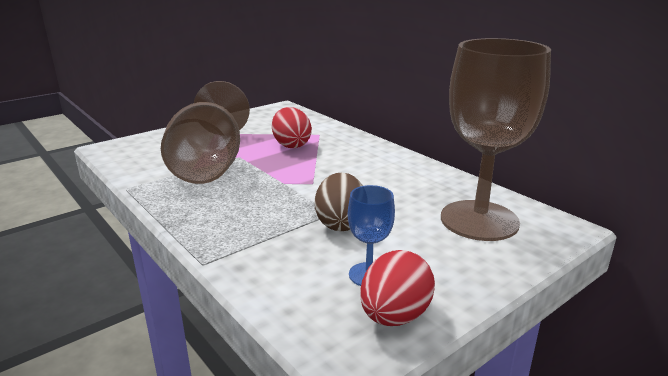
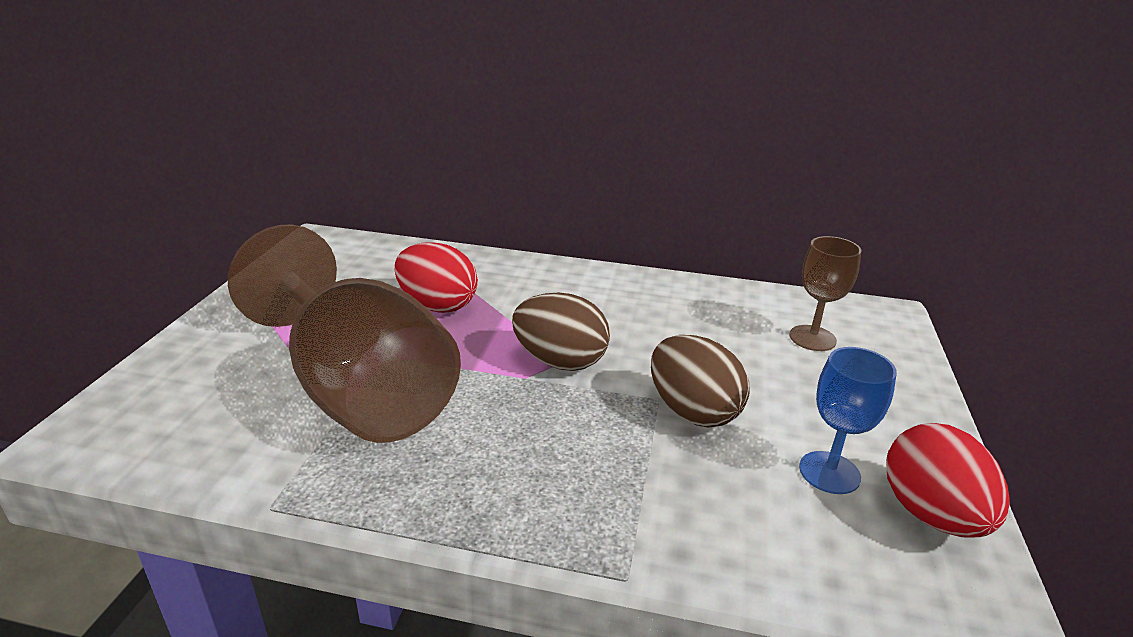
camera: 40 degrees left, 5 degrees up
(310, 182) = (560, 362): none -> brown egg
(479, 220) = (812, 338): brown goblet -> brown goblet, size x0.44

